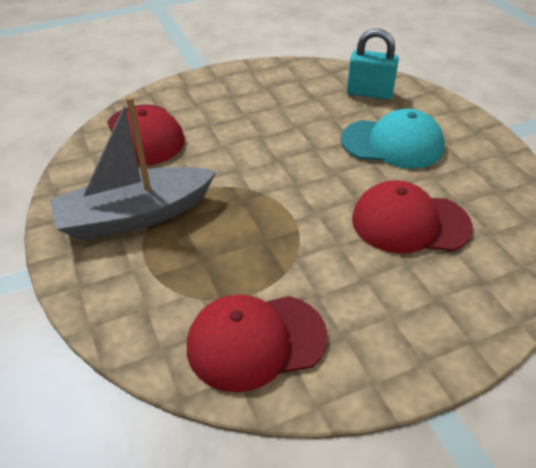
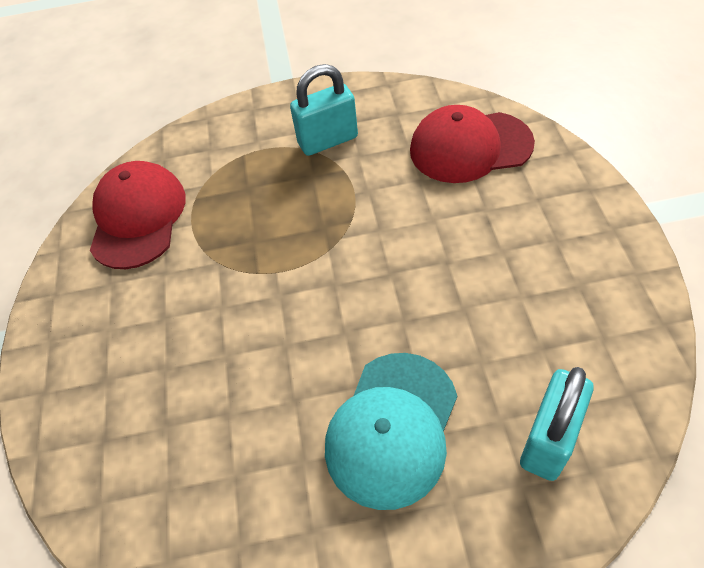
camera: 110 degrees right, 10 degrees up
(135, 216) = (328, 140): grey boat -> turquoise padlock
(410, 223) = (223, 392): red cap -> none

